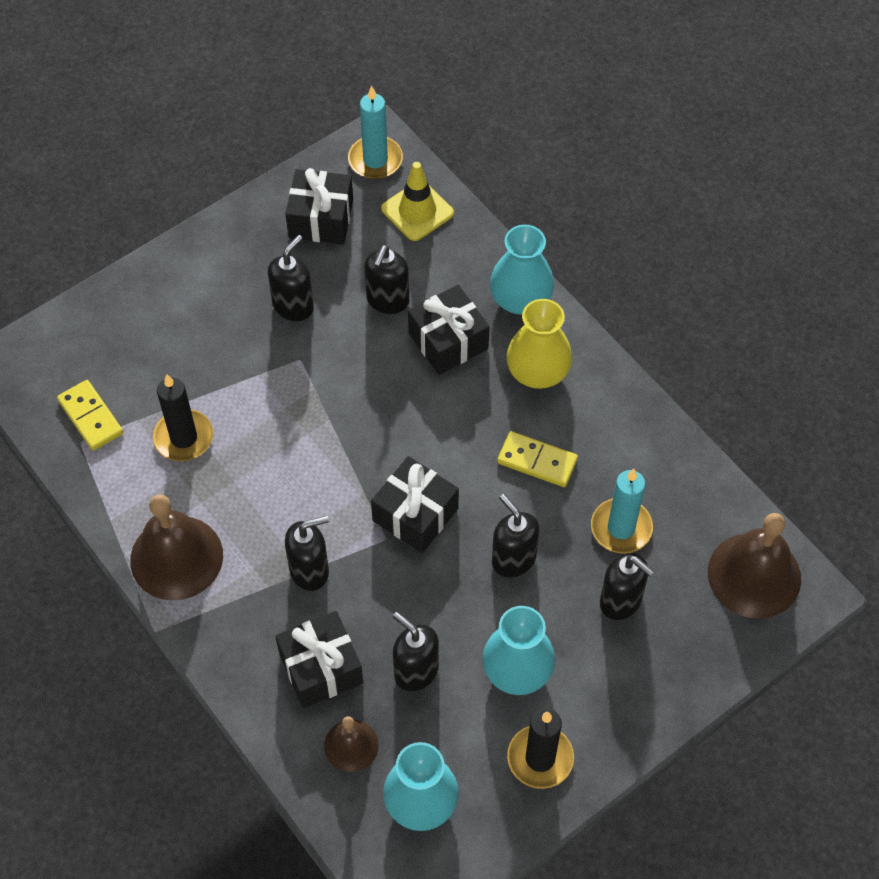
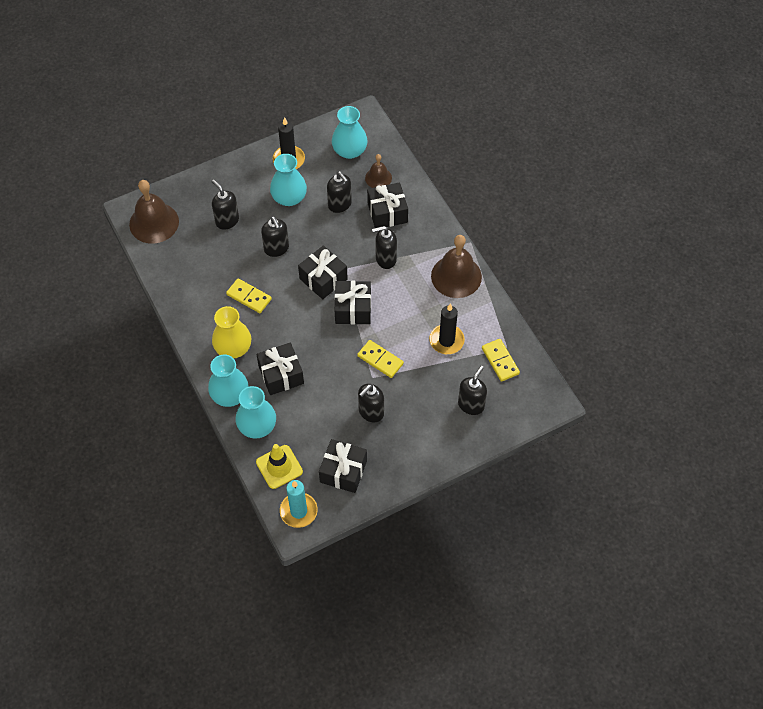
camera: 170 degrees left, 0 degrees up
(291, 389) = (380, 360): none -> yellow domino
(352, 468) = (353, 309): none -> black gift
(387, 300) = (312, 407): black soap dispenser -> black soap dispenser (471, 405)
(465, 261) = (257, 426): none -> turquoise vase
(621, 528) = (214, 255): turquoise candle -> none

